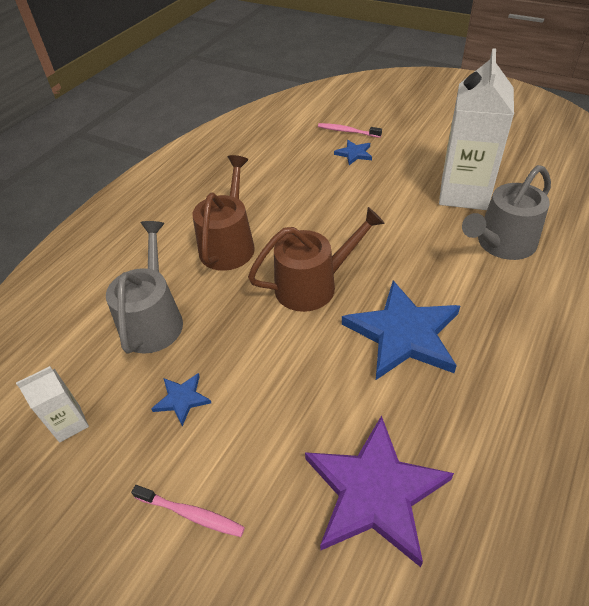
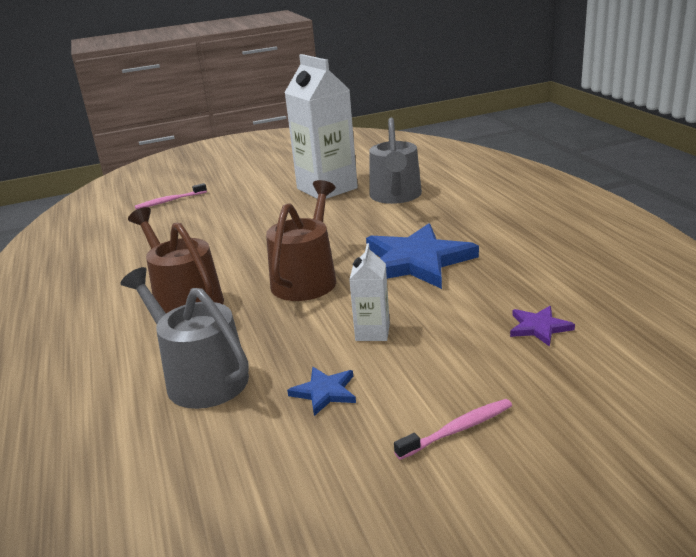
camera: 50 degrees left, 20 degrees down
(69, 423) = (247, 482): white carton -> white carton (372, 332)
(354, 154) = (201, 208): blue star -> none
(375, 492) = (539, 327): purple star -> purple star, size x0.45

